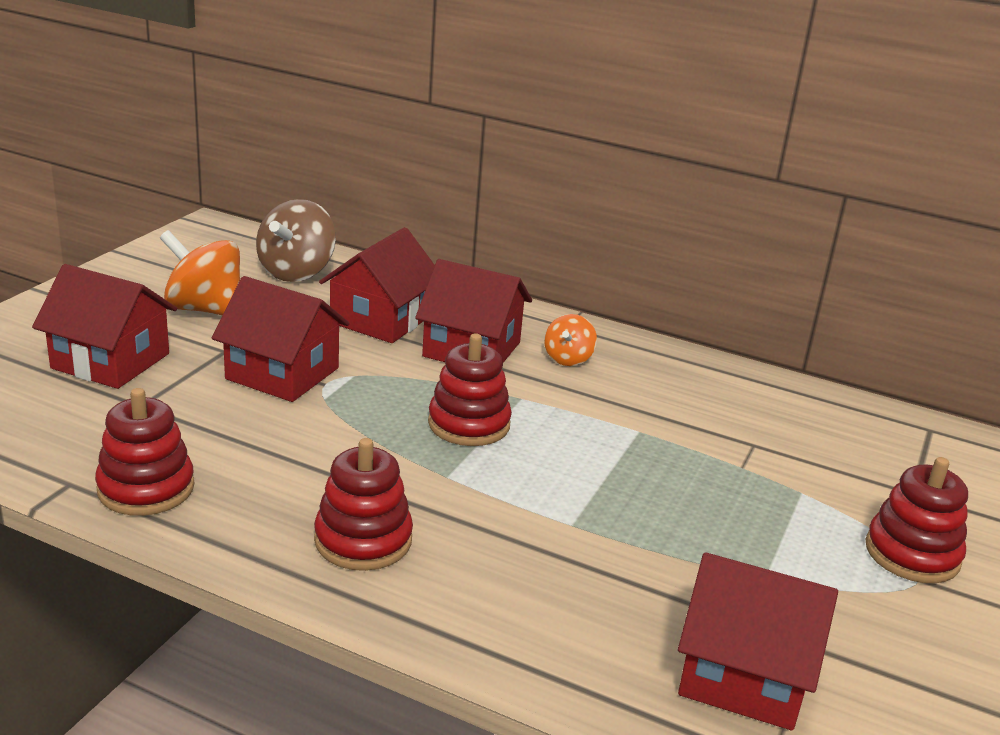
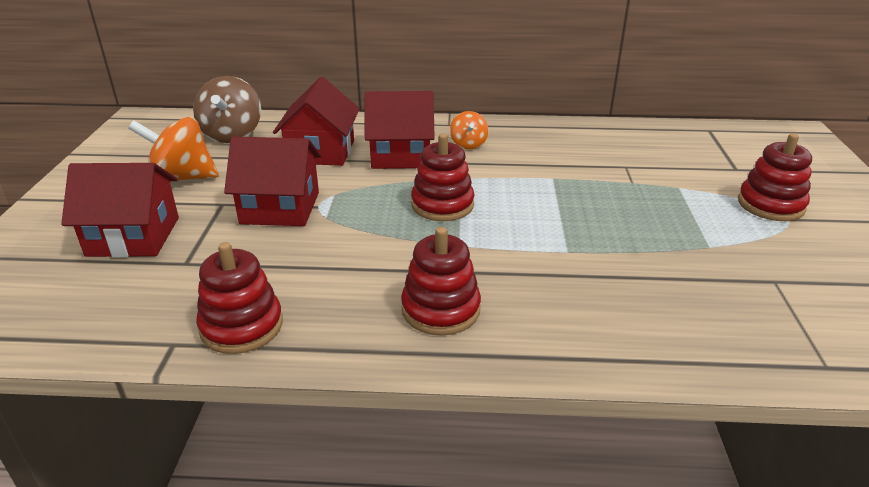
camera: 20 degrees left, 5 degrees up
(744, 674) = (757, 314): red house -> none

